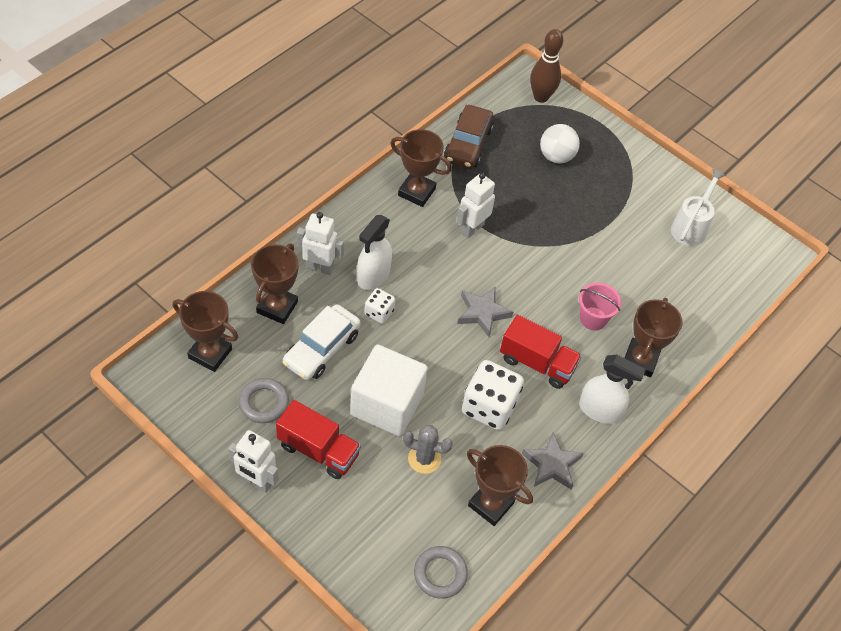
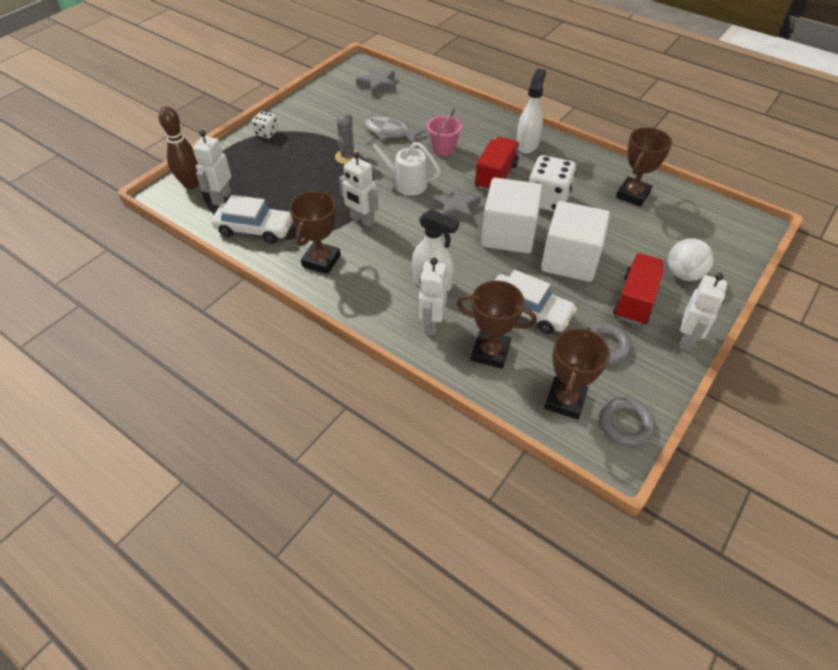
camera: 90 degrees left, 5 degrees down
(379, 312) = (474, 274): white dice -> white dice (266, 133)
(424, 459) = (611, 233): grey cactus -> grey cactus (347, 157)
(435, 355) = (508, 234): none -> white cube
(440, 574) = (704, 217): grey ring -> grey ring (625, 424)
(468, 144) = (255, 229): brown car -> white car
(517, 120) = (221, 198): none -> white robot
(551, 464) = (584, 166): grey star -> grey star (378, 85)
(556, 156) = (268, 172): white ball -> white ball (683, 274)
(627, 269) = (390, 132): none -> grey fish
(640, 360) = (475, 126): brown trophy -> none
(690, 227) = (341, 102): white watering can -> white watering can (405, 183)

